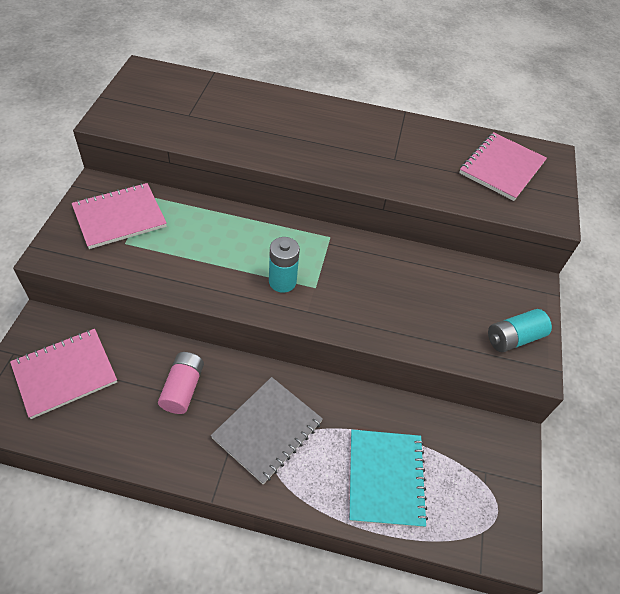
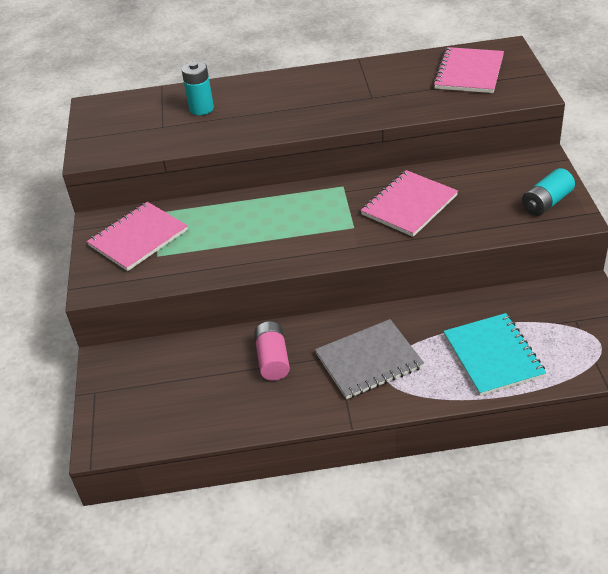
camera: 10 degrees left, 10 degrees down
(65, 373) = (155, 389): pink notebook -> pink notebook (409, 205)
(267, 430) = (369, 361): grey notebook -> grey notebook turned 45 degrees clockwise
(282, 282) = (322, 233): turquoise battery -> turquoise battery (201, 108)

